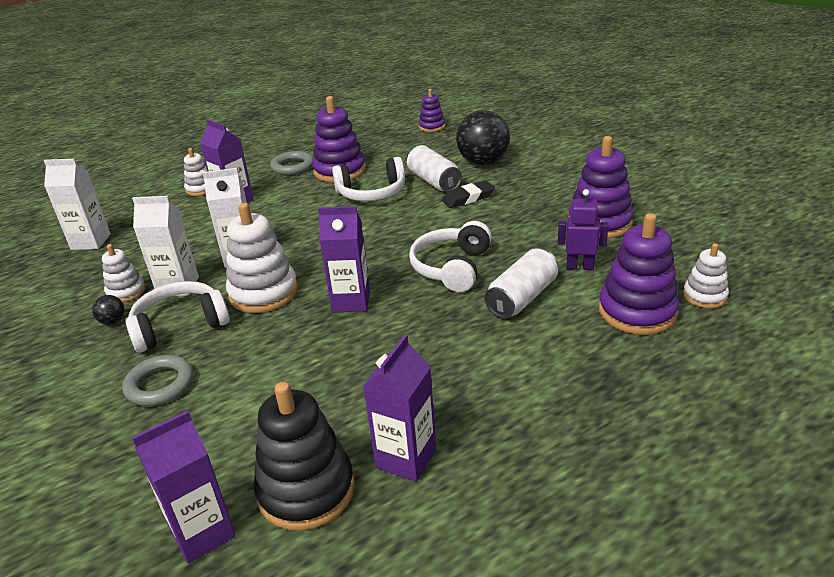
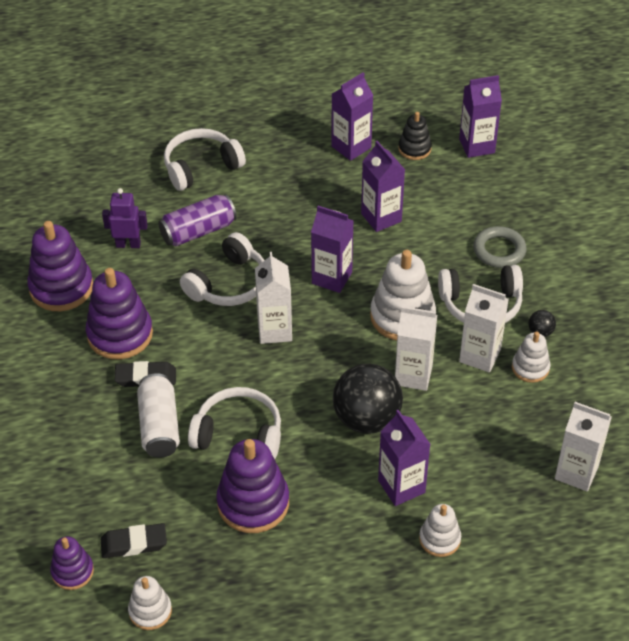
camera: 160 degrees left, 15 degrees up
(292, 167) = (308, 543): grey ring -> none
(306, 490) = (414, 149): black stacking toy -> black stacking toy, size x0.56
(321, 376) = (381, 217): none -> purple carton
(383, 250) = (274, 330): none -> white carton
(405, 141) = (134, 544): none -> black eraser
(483, 162) = (79, 441): black ball -> black ball (366, 419)
(522, 298) = (198, 231): white can -> purple can
(580, 267) = (128, 244): purple robot -> purple robot turned 150 degrees clockwise
(585, 361) = (201, 167): none -> white headphones
(637, 311) = (130, 189): purple stacking toy -> purple stacking toy (120, 334)
(704, 296) = (71, 184): white stacking toy -> white stacking toy (150, 611)

